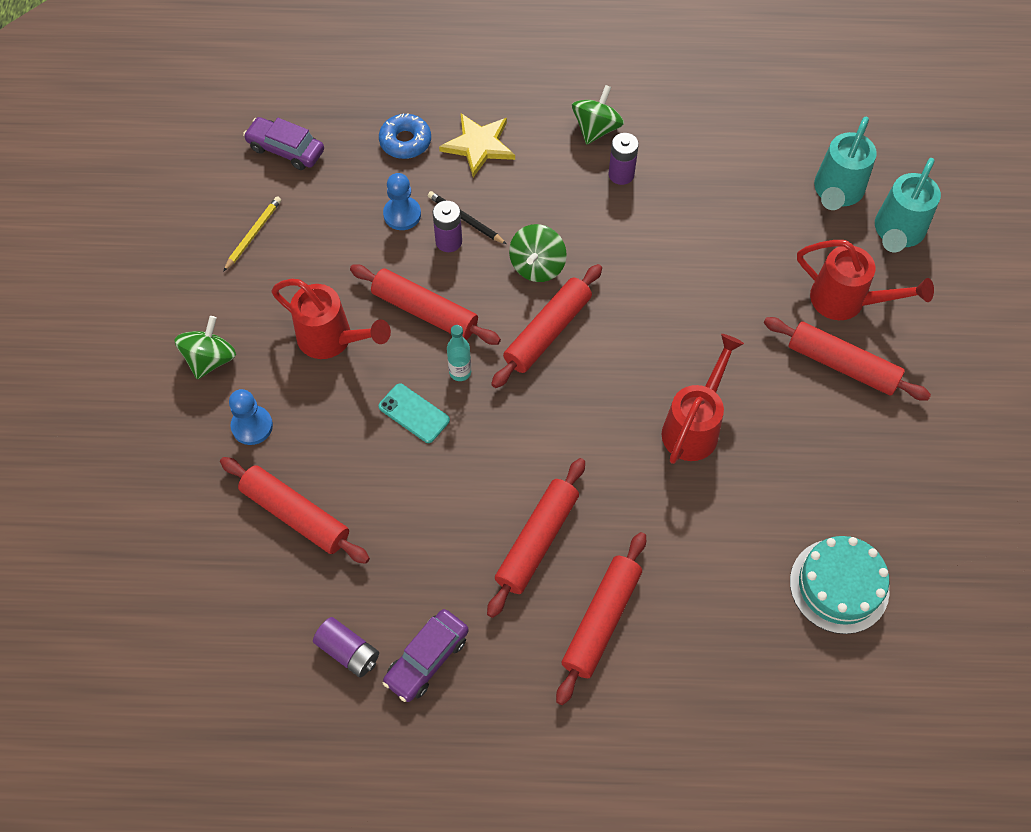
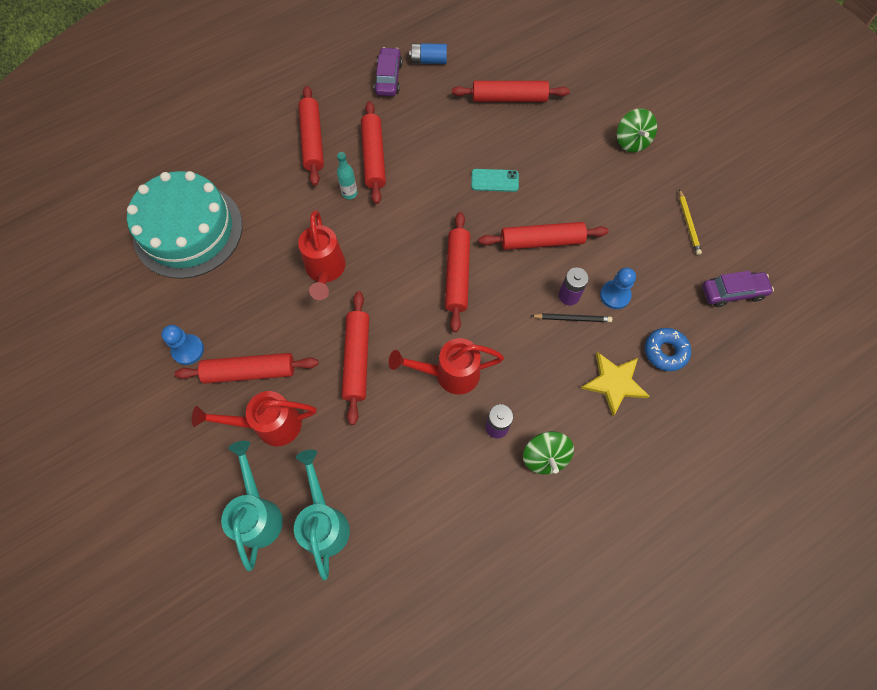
camera: 145 degrees right, 5 degrees up
(252, 426) = (573, 123): blue pawn -> blue pawn (188, 350)
(333, 340) = (577, 192): red watering can -> red watering can (449, 374)
(348, 651) = (428, 60): purple battery -> blue battery
(460, 372) = (489, 218): turquoise bottle -> turquoise bottle (349, 193)
(537, 266) = (499, 315): green spinning top -> none
(718, 311) = (357, 359): none -> red rolling pin
(839, 586) = (188, 230): turquoise cake -> turquoise cake, size x1.64

